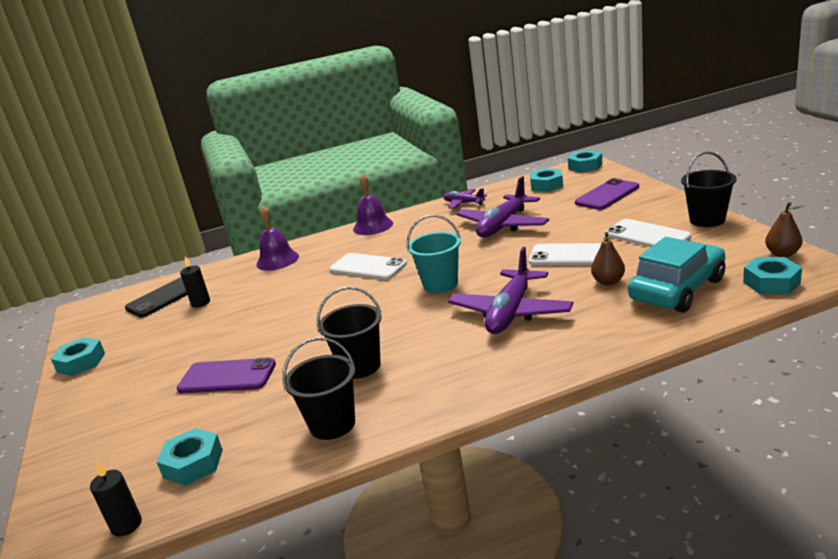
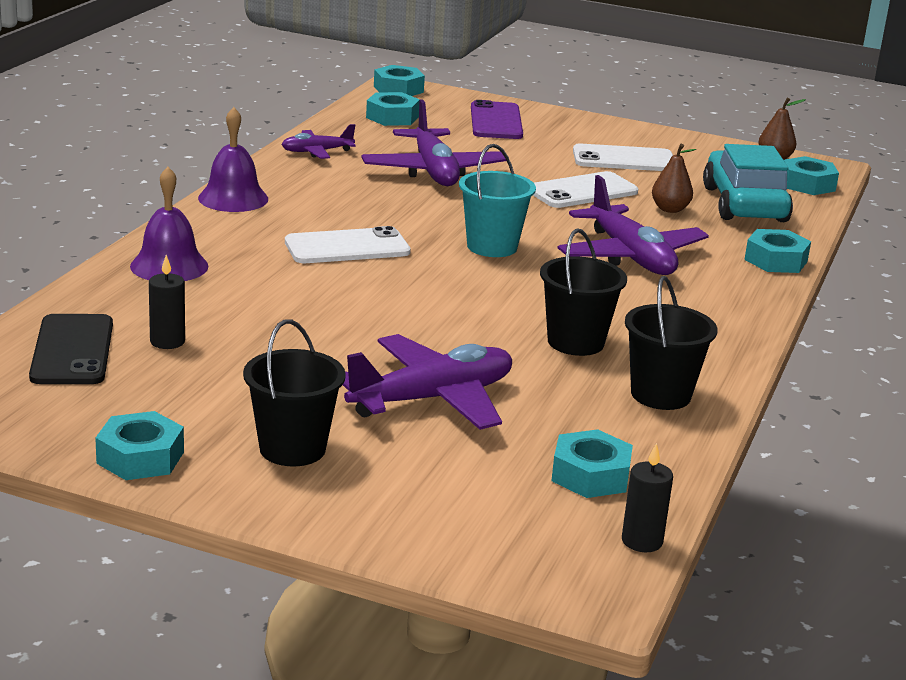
camera: 55 degrees left, 0 degrees up
(227, 377) = (432, 399): purple phone -> purple plane
(613, 344) = (776, 260): none -> turquoise nut
(707, 220) = (654, 136): black bucket -> black bucket (292, 449)

